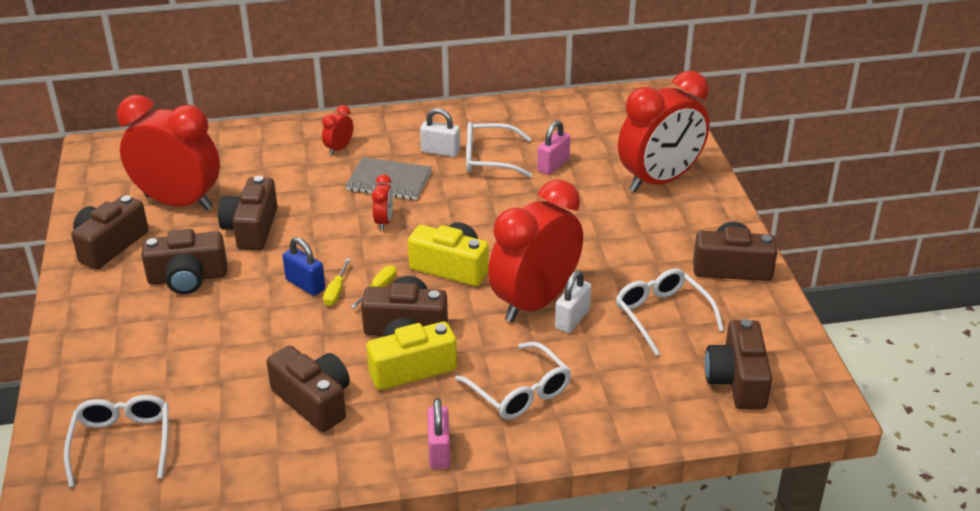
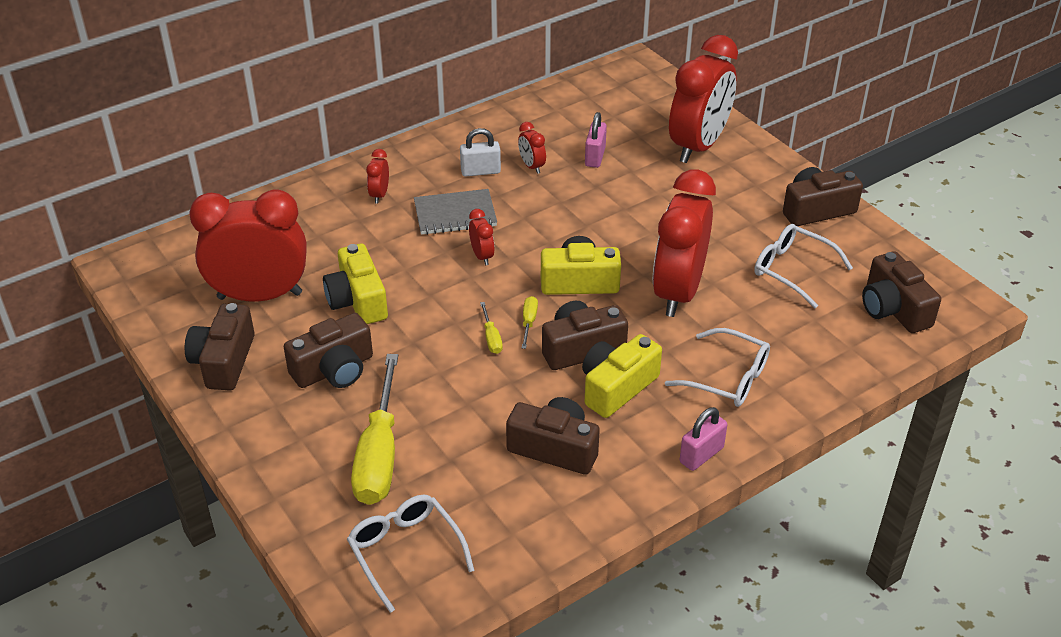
camera: 25 degrees left, 5 degrees up
(167, 357) = (379, 454): none -> yellow screwdriver
(251, 228) = (358, 300): brown camera -> yellow camera
(305, 285) = (456, 340): blue padlock -> none
(439, 451) = (701, 455): pink padlock -> pink padlock turned 75 degrees clockwise
(489, 159) = (531, 166): white glasses -> red clock
(572, 319) = (721, 297): white padlock -> none

